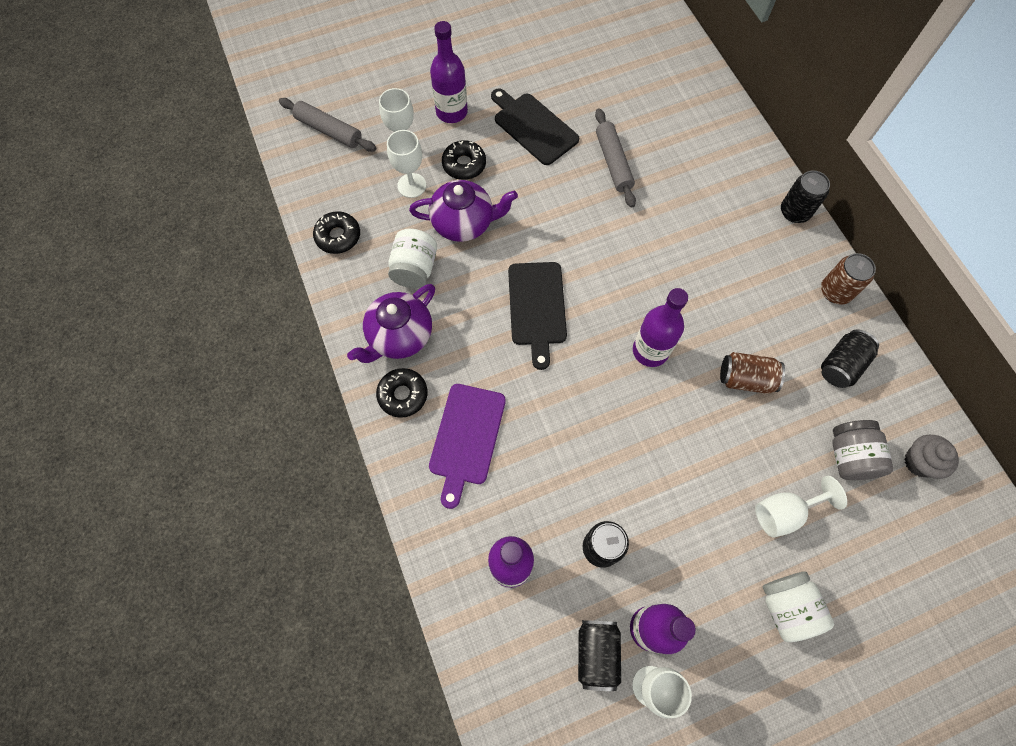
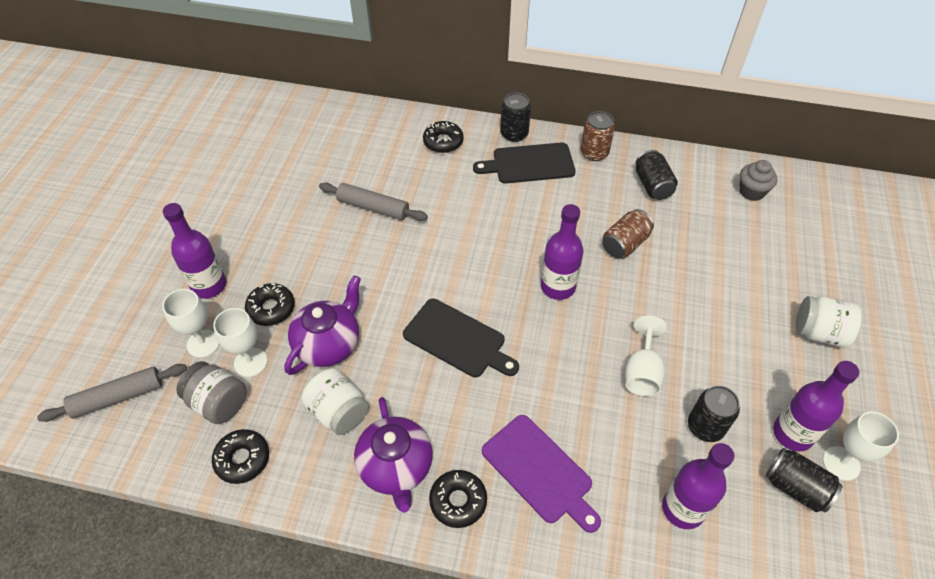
camera: 55 degrees left, 15 degrees down
(533, 127) = (286, 237): black cutting board -> black cutting board (529, 164)
(731, 163) = (443, 142): none -> black donut
(784, 513) = (745, 288): white goblet -> white goblet (642, 372)
(849, 456) = (724, 225): grey jar -> grey jar (218, 403)

